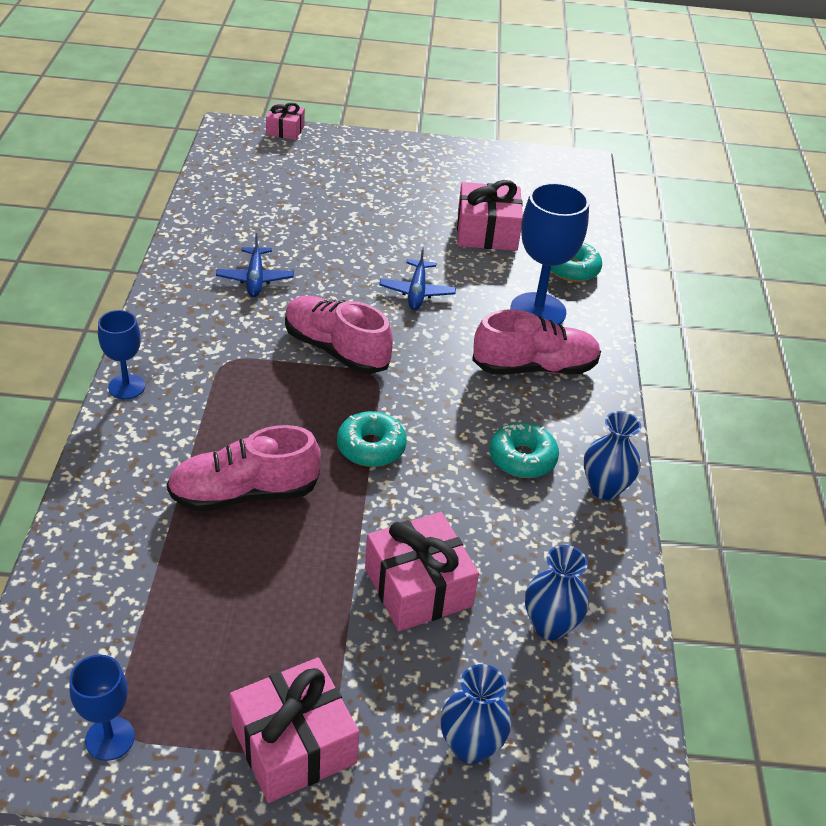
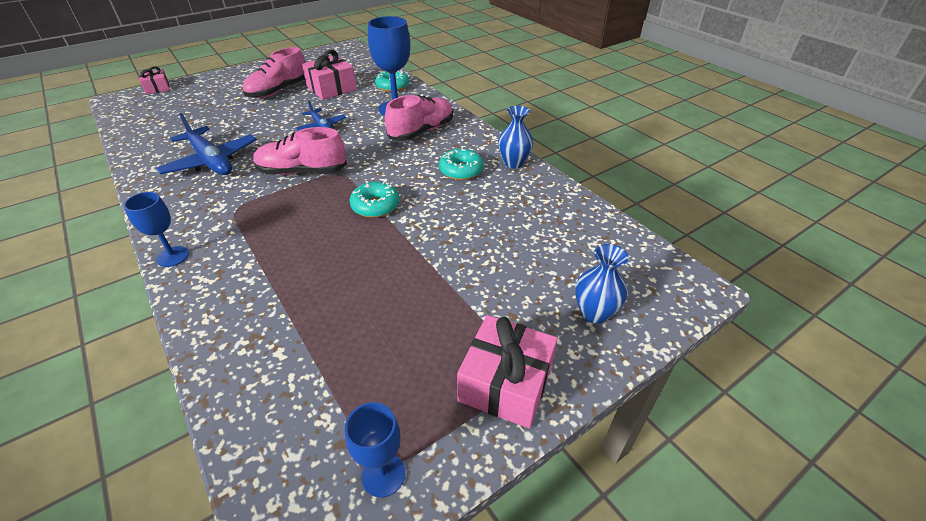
camera: 35 degrees left, 0 degrees up
(244, 493) = (322, 269): pink shoe -> pink shoe (278, 91)
(255, 279) = (211, 161): blue plane -> blue plane, size x1.70
(418, 587) = (478, 256): pink gift -> none
(550, 625) = (561, 233): blue vase -> none

